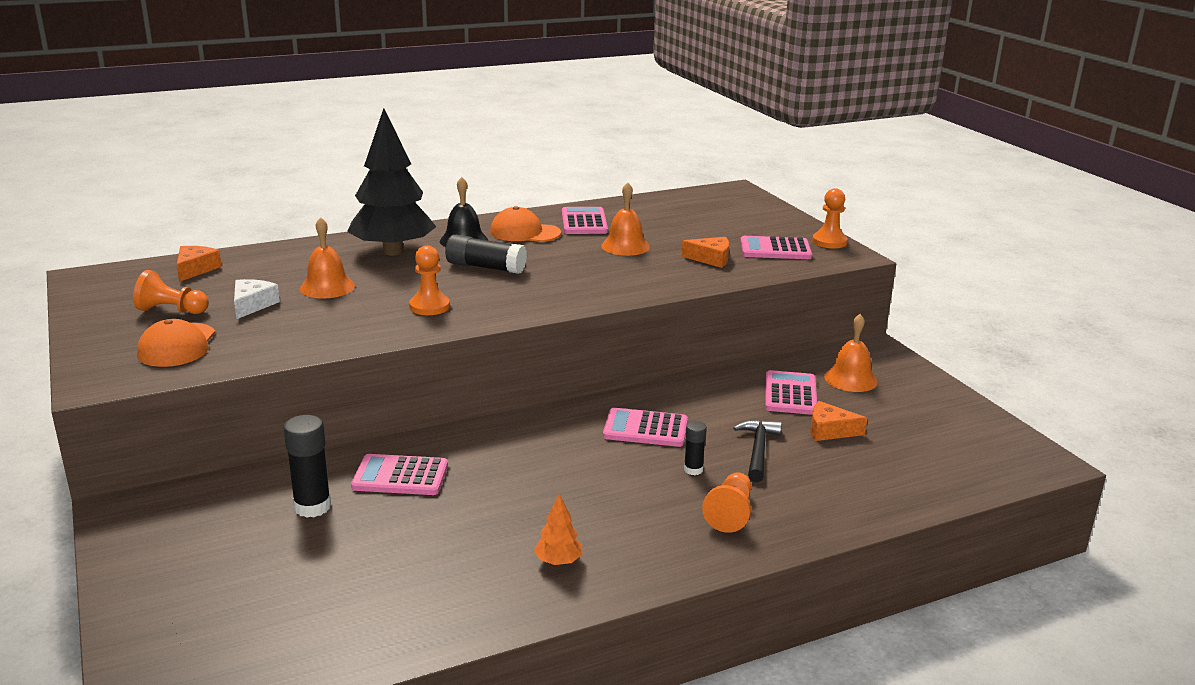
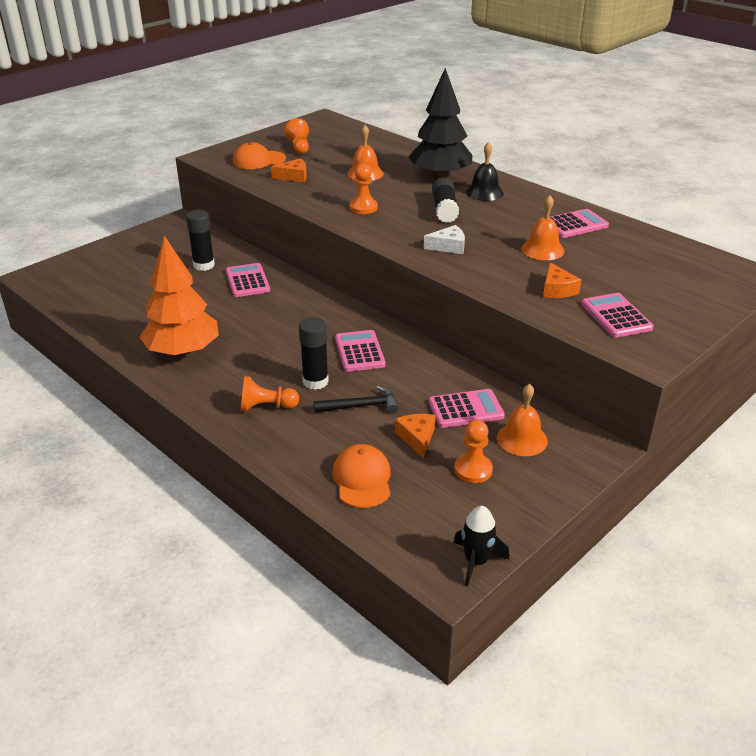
camera: 70 degrees right, 10 degrees up
(195, 269) = (357, 136): orange cheese -> orange cheese (294, 176)
(252, 305) = (323, 162): white cheese -> white cheese (448, 246)
(525, 232) = (525, 208): orange cap -> orange cap (362, 479)
(558, 561) = (183, 352): orange tree -> orange tree, size x2.47
(693, 470) = (315, 382): black glue stick -> black glue stick, size x1.76
(829, 242) = (672, 342): orange pawn -> orange pawn (473, 470)
(1024, 443) = (476, 561): none -> black rocket

